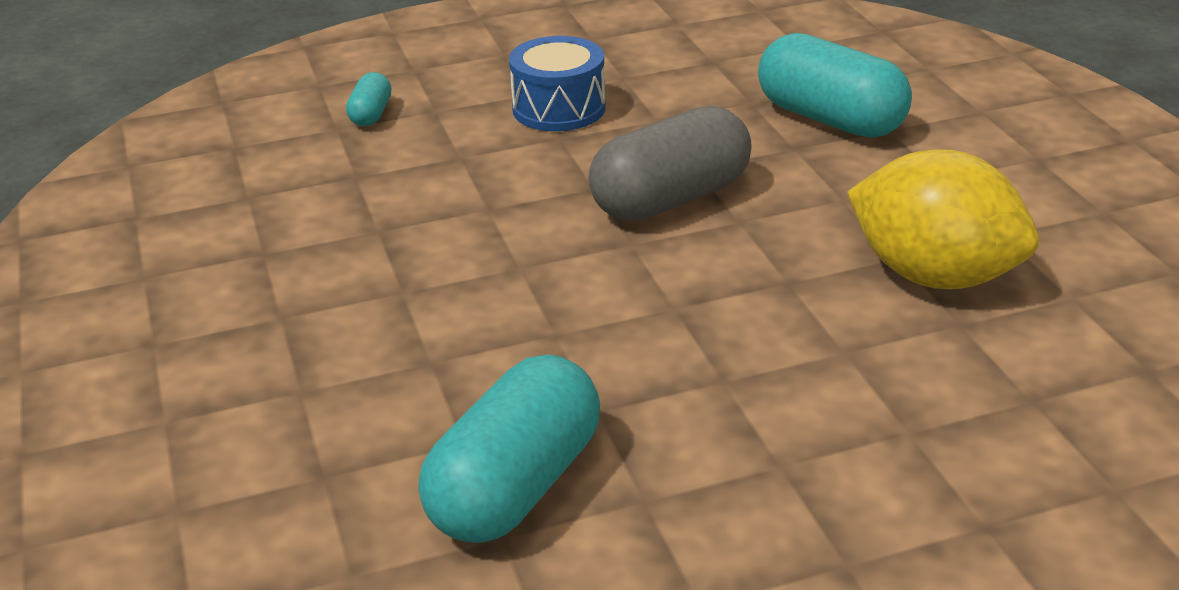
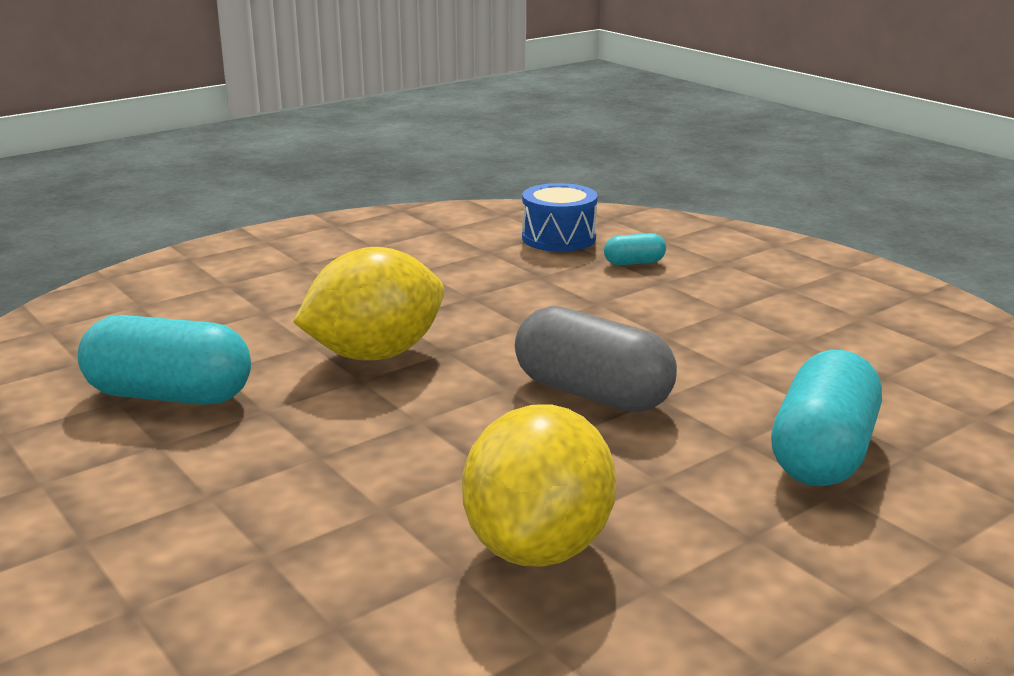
camera: 70 degrees right, 10 degrees down
(496, 316) = (375, 354): none -> yellow lemon
(559, 108) = (711, 324): blue drum -> blue drum (559, 238)

